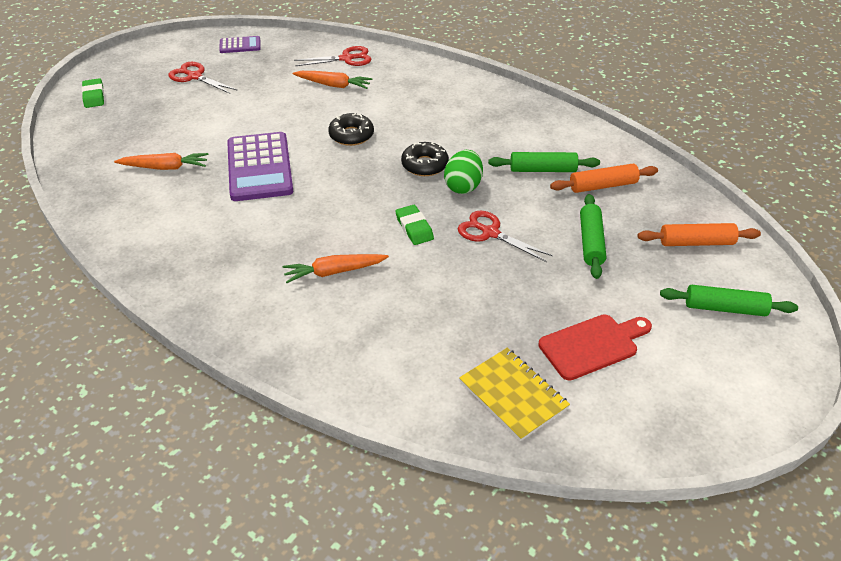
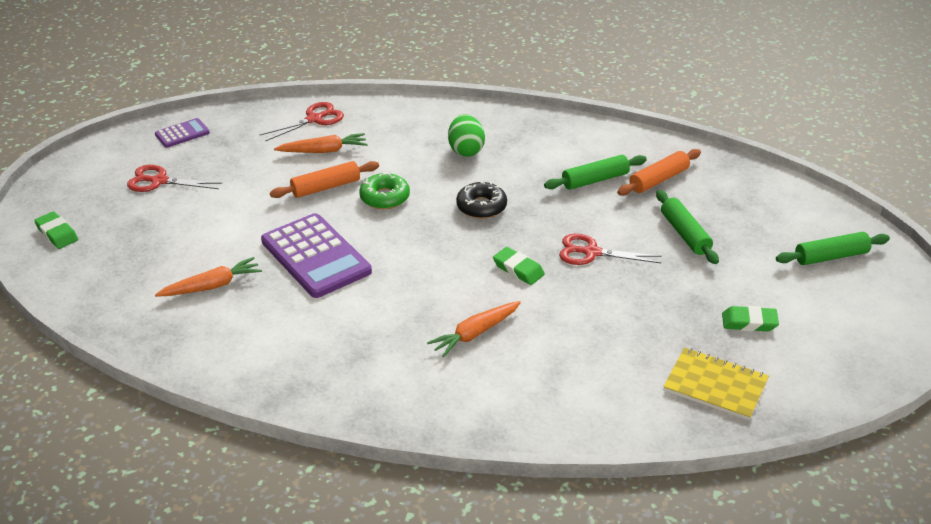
camera: 25 degrees left, 5 degrees down
(351, 135) = (384, 197): black donut -> green donut
(463, 186) = (534, 216): green egg -> green egg (466, 150)
(592, 345) = (749, 322): red cutting board -> green eraser
(696, 242) = (771, 207): orange rolling pin -> orange rolling pin (326, 187)

